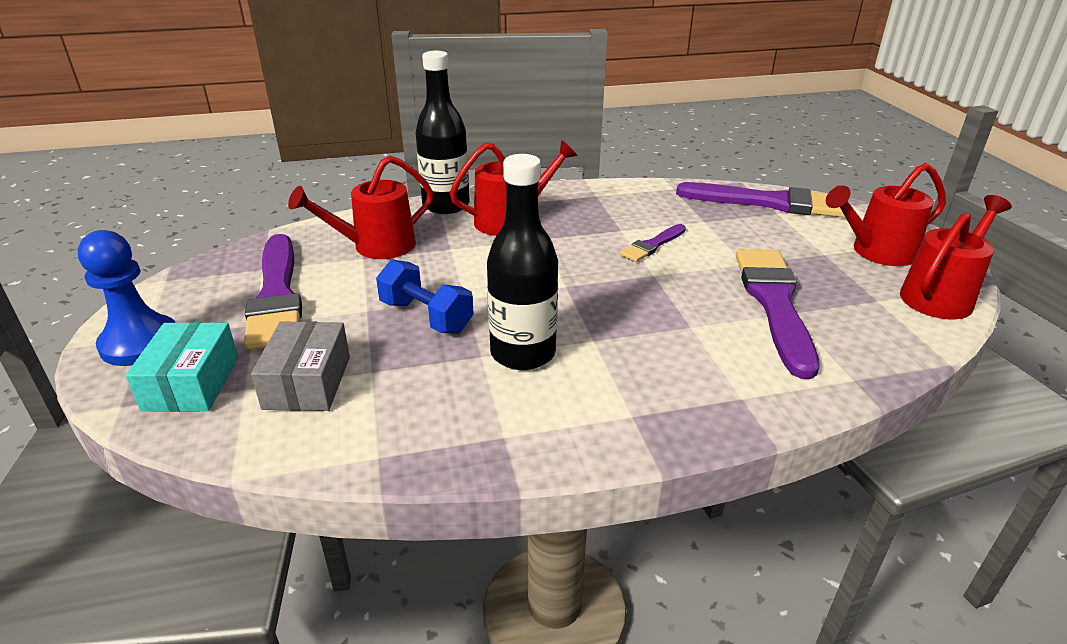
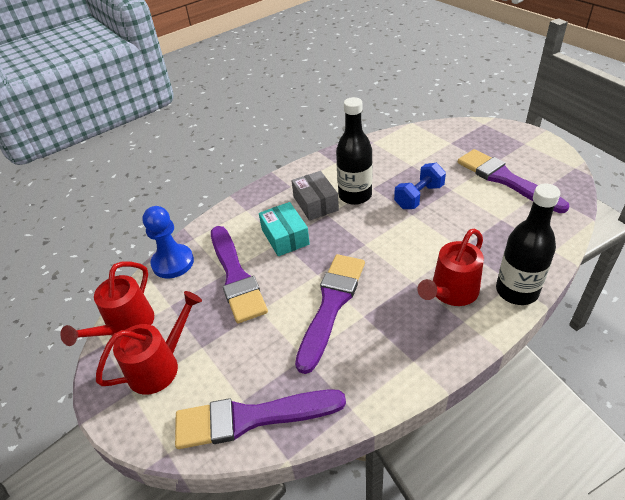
camera: 160 degrees right, 10 degrees up
(140, 343) = (522, 141): blue pawn -> blue pawn (173, 262)
(191, 383) = (473, 137): turquoise box -> turquoise box (285, 237)
(307, 382) = (430, 152): grey box -> grey box (315, 203)
(375, 247) = (506, 230): red watering can -> none
(426, 317) = (419, 196): blue dumbbell -> blue dumbbell turned 60 degrees counterclockwise
(652, 245) = (331, 305): purple brush -> purple brush, size x2.00

